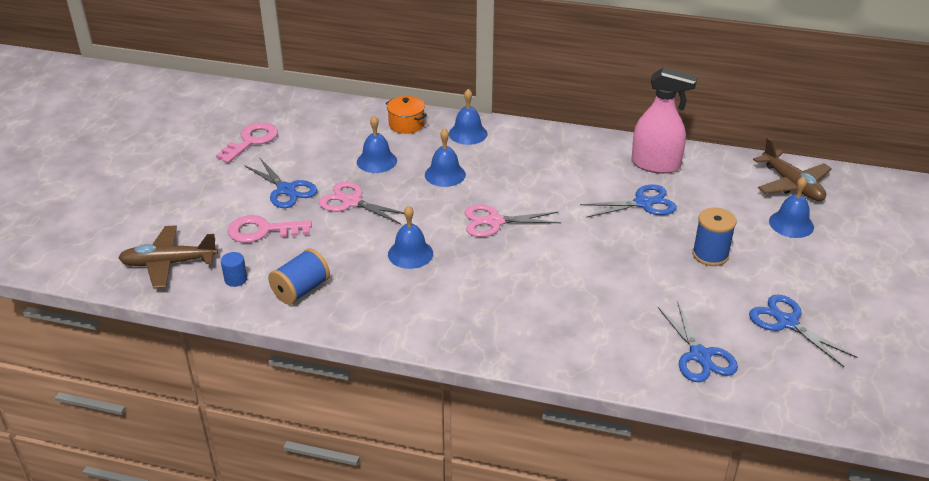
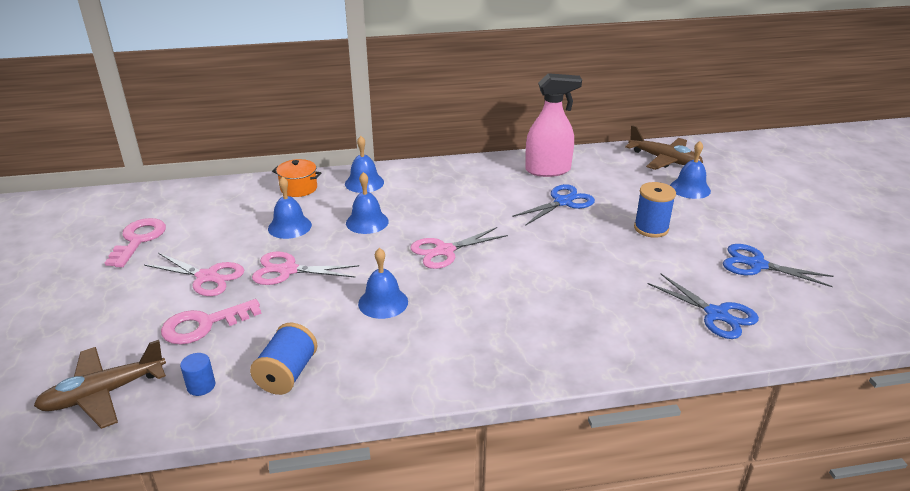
camera: 25 degrees left, 5 degrees down
(286, 190) = (207, 277): blue scissors -> pink scissors

